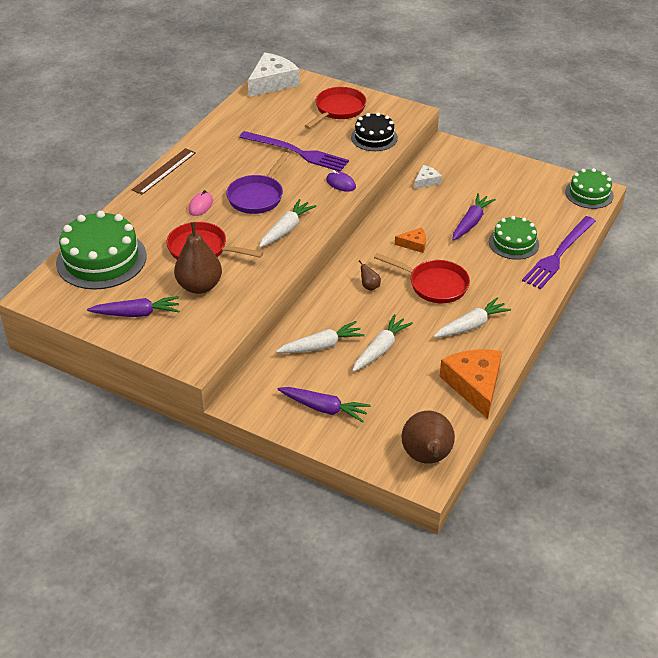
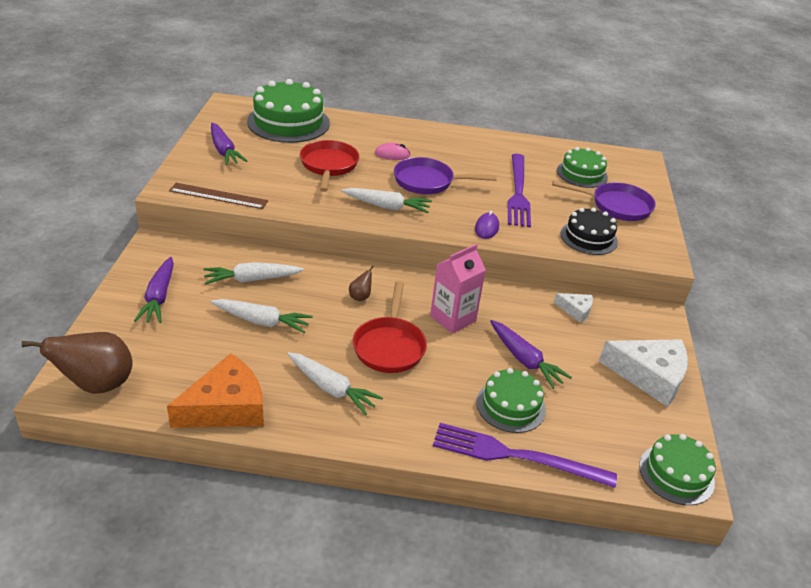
camera: 65 degrees right, 5 degrees down
(164, 171) = (430, 128): brown ruler -> brown ruler (218, 196)
(199, 286) = (275, 174): brown pear -> none
(272, 82) = (623, 159): white cheese -> white cheese (650, 376)
(284, 111) = (582, 174): none -> green cake
(321, 346) = (252, 279): white carrot -> white carrot turned 120 degrees clockwise
(338, 110) = (616, 206): red pan -> purple pan
(414, 244) = (453, 318): orange cheese -> pink carton
(471, 222) = (524, 360): purple carrot -> purple carrot turned 45 degrees clockwise

